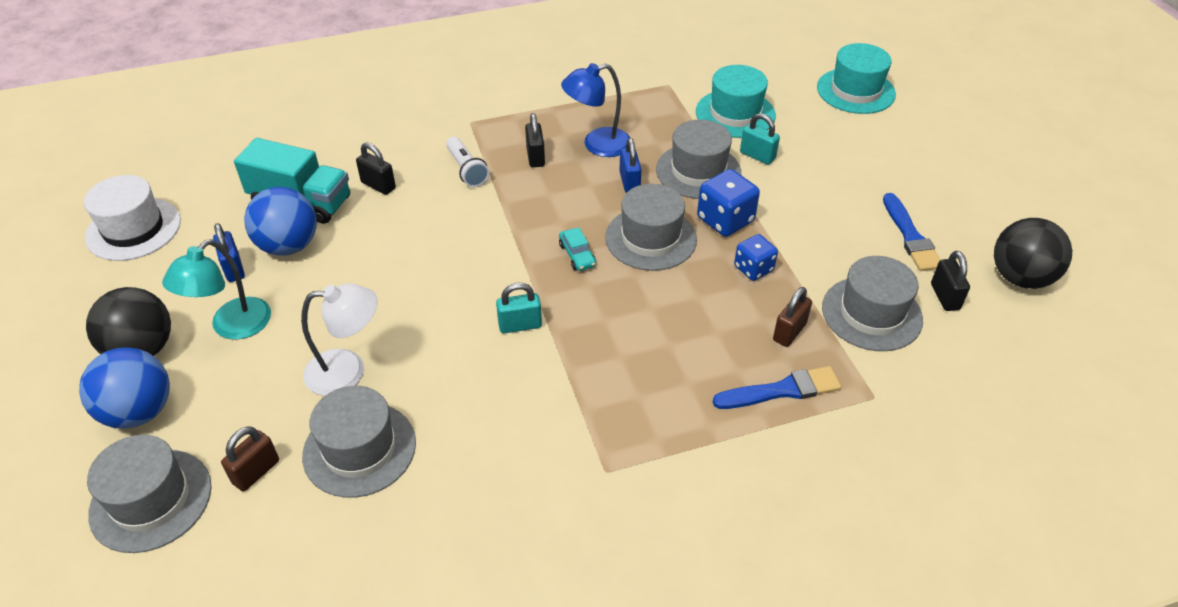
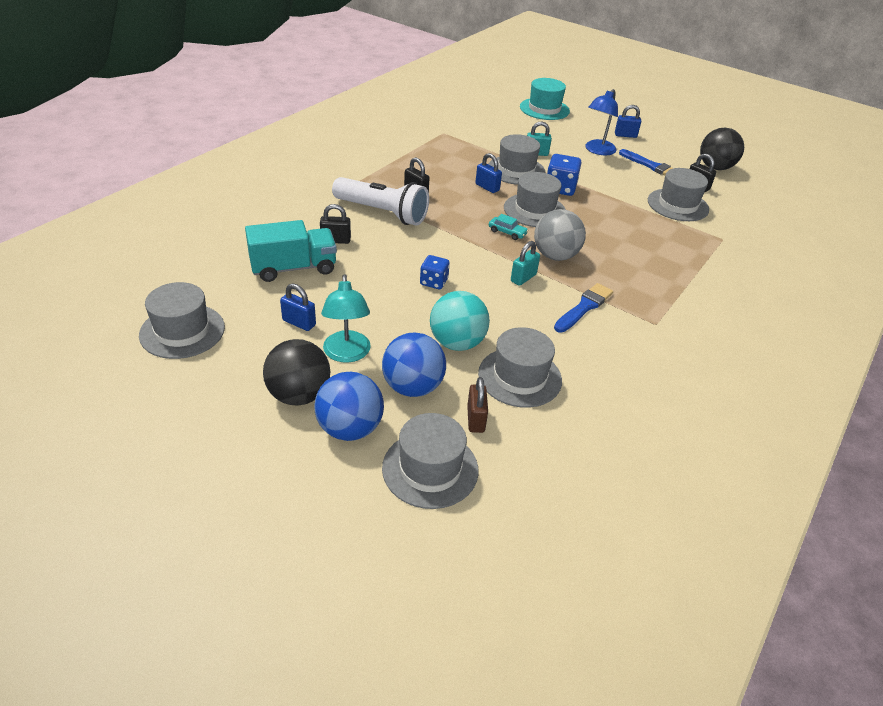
camera: 40 degrees left, 5 degrees down
(133, 229) = (182, 331): white hat -> grey hat
(289, 246) = (321, 295): blue ball -> blue ball (412, 387)
(348, 371) = (457, 343): white lamp -> turquoise ball
(467, 170) = (382, 213): white flashlight -> white flashlight, size x1.85
(596, 313) = (555, 256): none -> grey ball
(597, 145) = (444, 175): blue lamp -> blue lamp (597, 151)
(735, 113) = (498, 137): turquoise hat -> none
(753, 268) = (602, 205): blue dice -> blue dice (433, 282)
(782, 390) = (684, 253): blue brush -> blue brush (584, 307)
(789, 332) = (654, 227): brown padlock -> none
(932, 172) = (625, 135): none -> blue padlock

